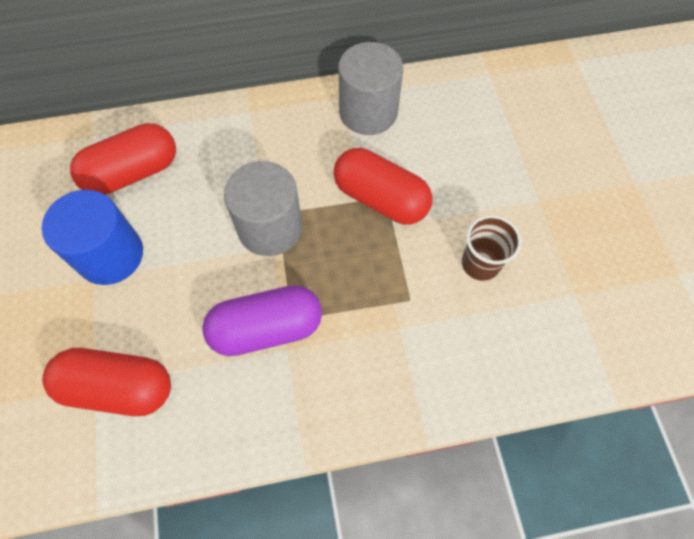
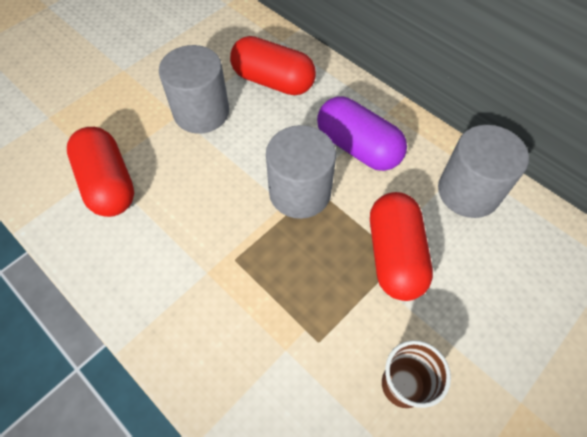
camera: 55 degrees right, 5 degrees down
(110, 255) = (201, 112): blue cylinder -> grey cylinder
(266, 328) = (214, 246): purple capsule -> purple capsule (358, 147)

